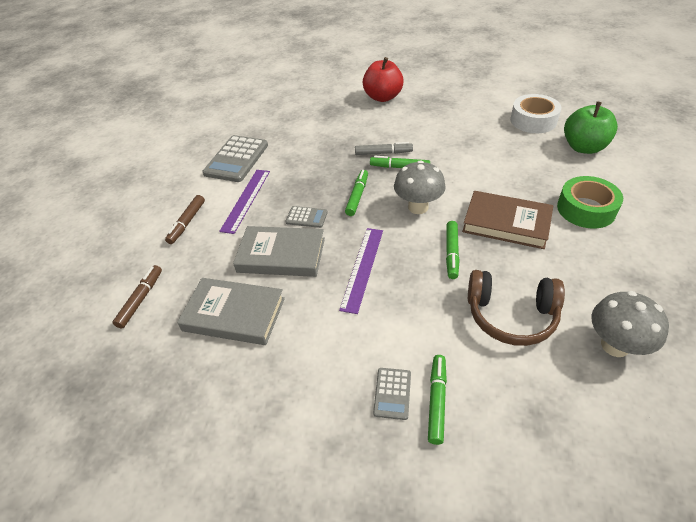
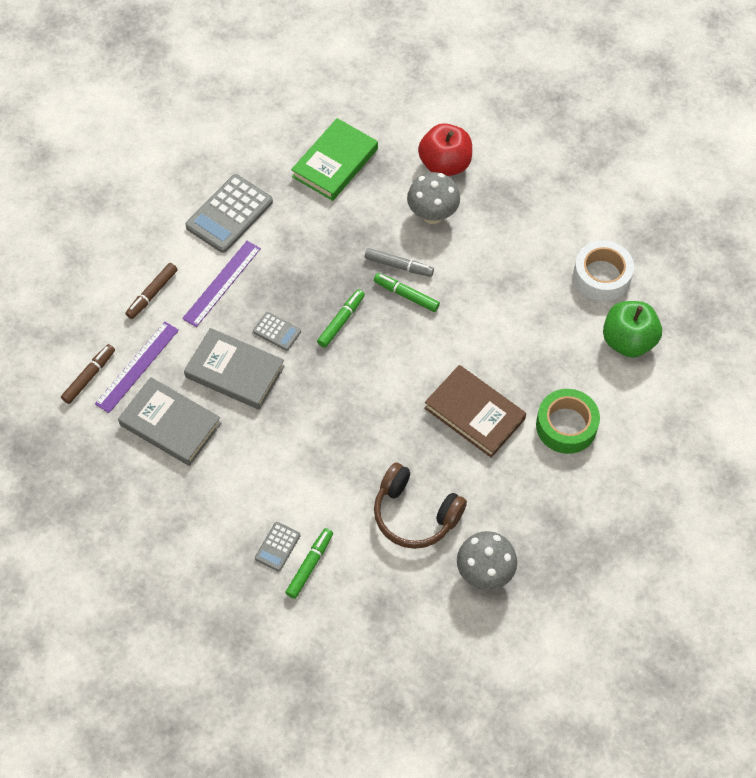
camera: 15 degrees right, 15 degrees up
(305, 115) = (335, 163): none -> green book
(362, 268) = (306, 416): purple ruler -> purple ruler (137, 366)
(418, 207) = (397, 360): grey mushroom -> grey mushroom (432, 215)
(451, 253) = (400, 429): green marker -> none

